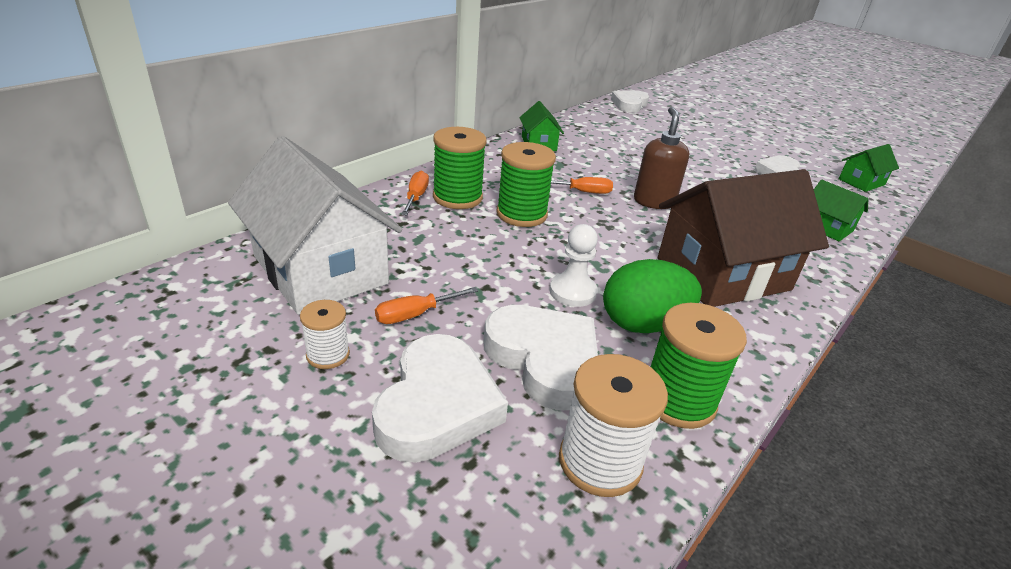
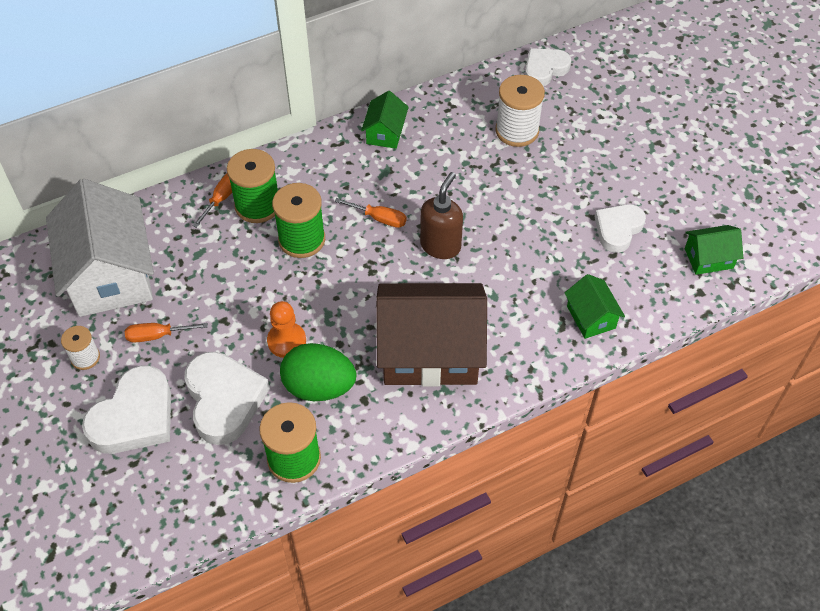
camera: 25 degrees right, 20 degrees up
(572, 292) = (286, 341): white pawn -> orange pawn
(600, 461) = (210, 486): white spool -> white spool (517, 131)

